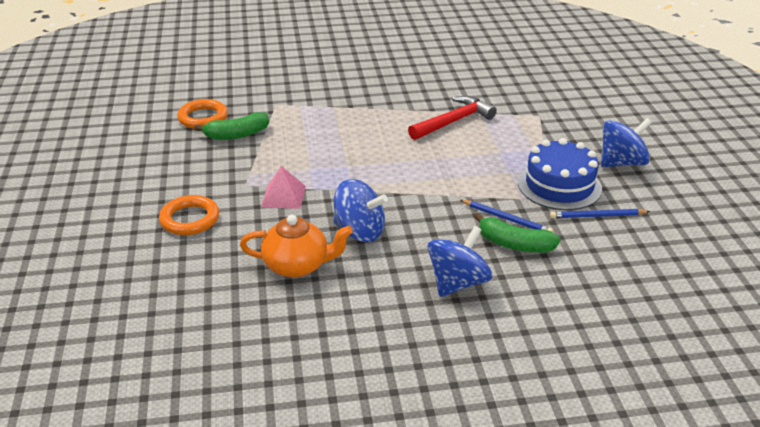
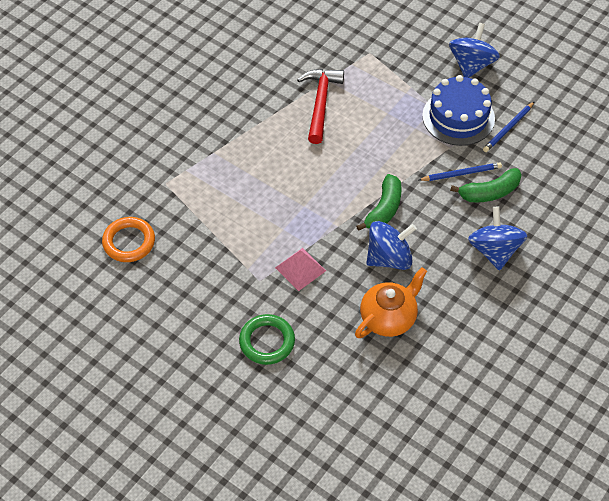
camera: 45 degrees left, 20 degrees up
(190, 219) = (267, 341): orange ring -> green ring
(237, 135) = (182, 238): green banana -> green banana (384, 209)

